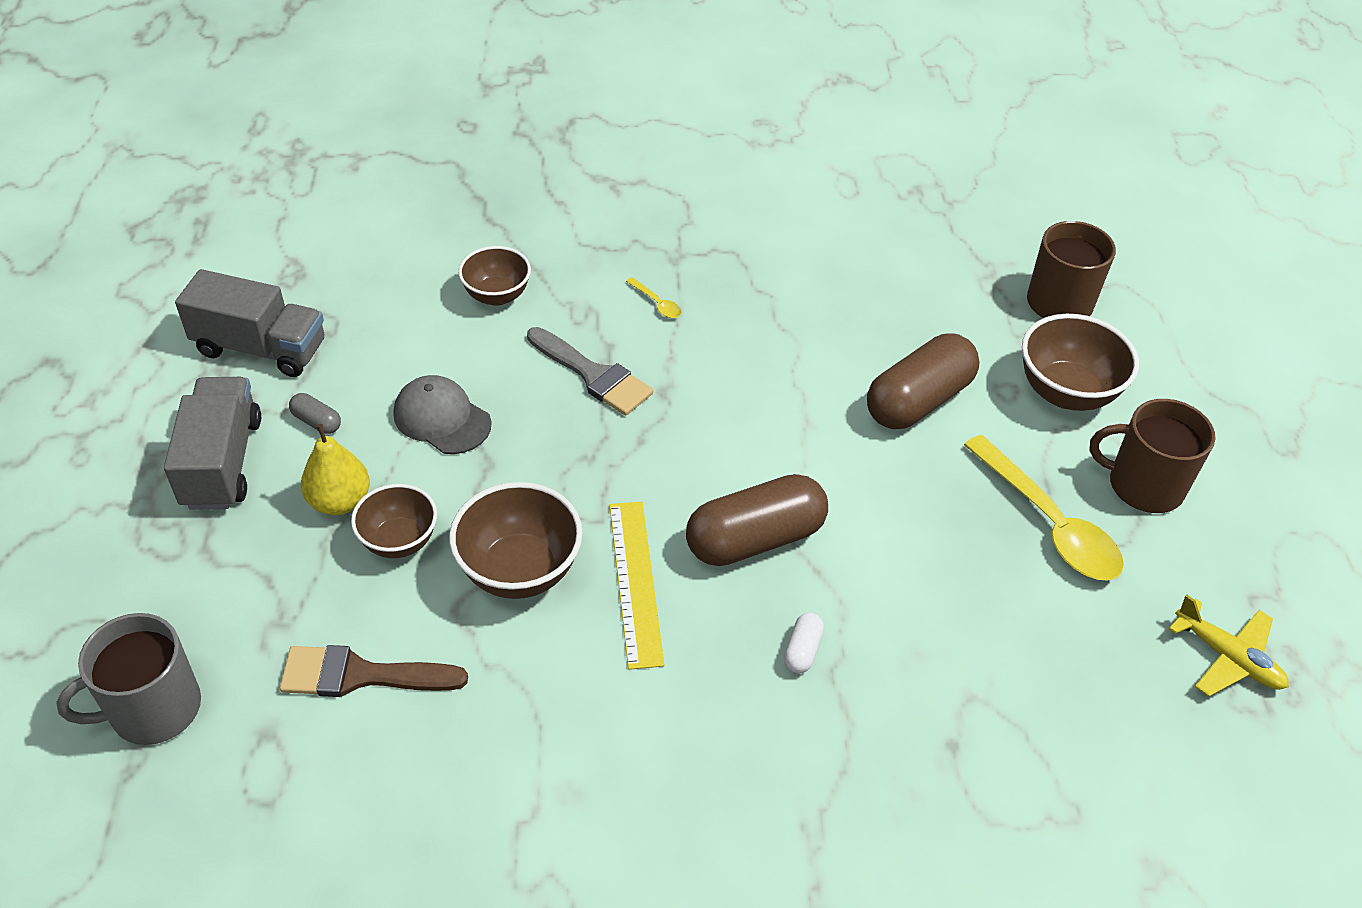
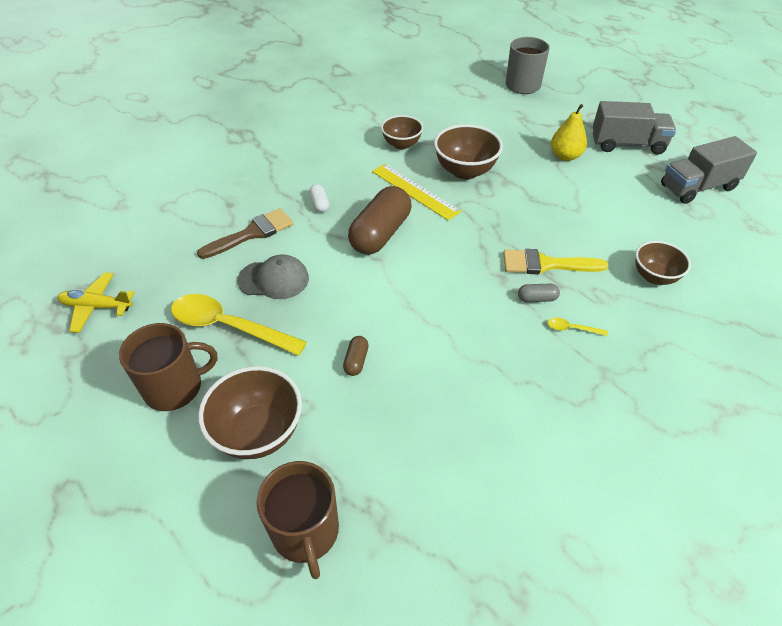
camera: 145 degrees right, 0 degrees up
(222, 462) = (627, 144): grey truck -> grey truck turned 45 degrees counterclockwise
(317, 422) = (623, 175): grey capsule -> grey capsule (537, 298)
(360, 675) = (475, 119): brown brush -> brown brush (252, 233)
(399, 541) = (523, 156): brown bowl -> brown bowl (401, 144)
(442, 418) = (579, 204): grey cap -> grey cap (274, 279)
(593, 375) = (546, 264): grey brush -> yellow brush
(918, 401) = (356, 361): brown capsule -> brown capsule, size x0.43

